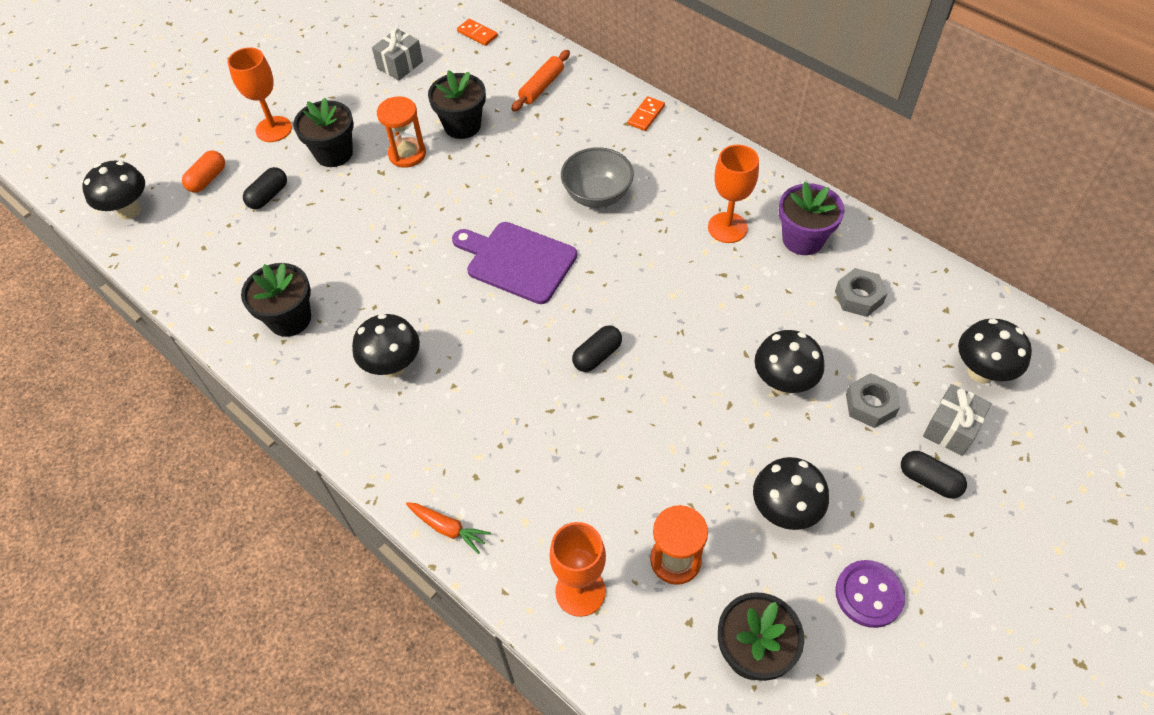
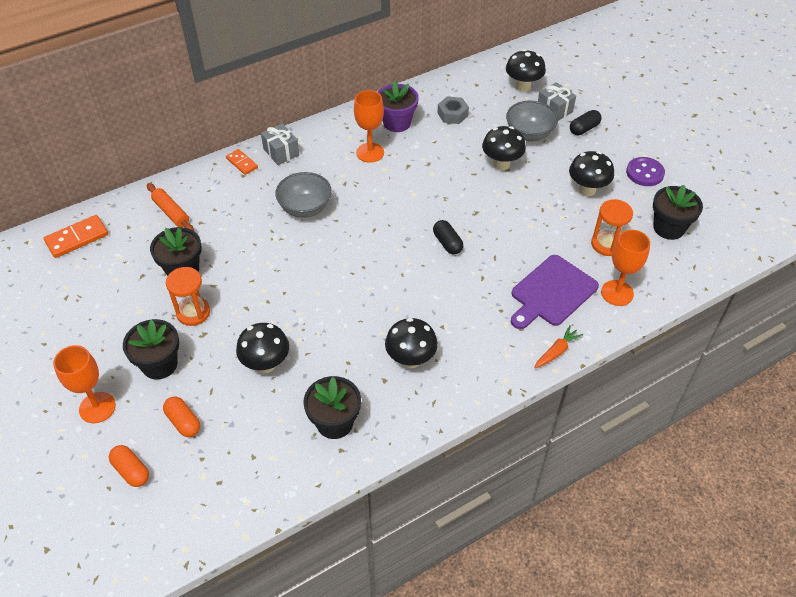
camera: 75 degrees left, 5 degrees down
(129, 211) = (134, 546): black mushroom -> black mushroom (266, 364)
(268, 196) = (183, 422): black capsule -> orange capsule
(400, 65) = (77, 298): grey gift -> grey gift (281, 152)
(477, 34) = (77, 238): orange domino -> orange domino, size x1.60
(517, 261) = (345, 266): purple cutting board -> purple cutting board (551, 293)
(870, 405) = (529, 134): grey nut -> grey bowl

